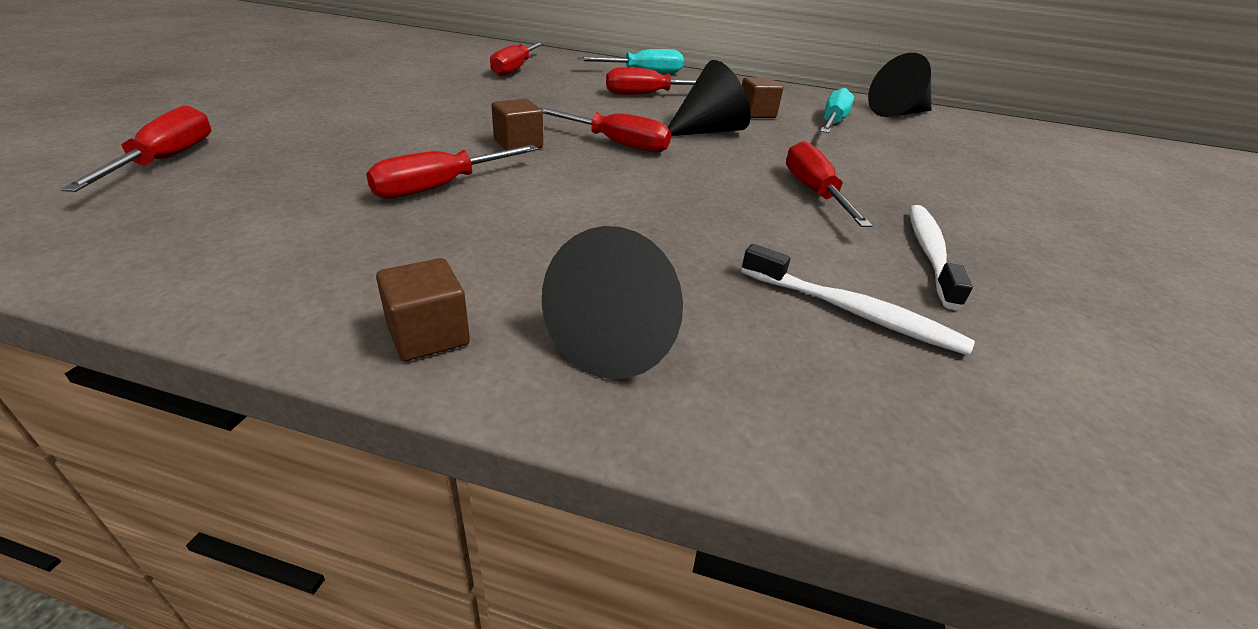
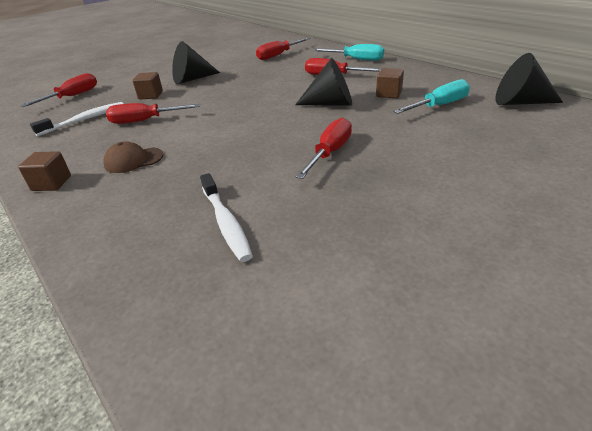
camera: 40 degrees right, 0 degrees up
(518, 144) = (210, 102): brown cube -> brown cube (150, 95)
(539, 255) = (133, 160): none -> brown cap
(617, 144) = (261, 107): red screwdriver -> none
(619, 338) = (107, 203): black cone -> black cone (192, 79)
(929, 253) = (336, 204): white toothbrush -> white toothbrush (85, 120)

